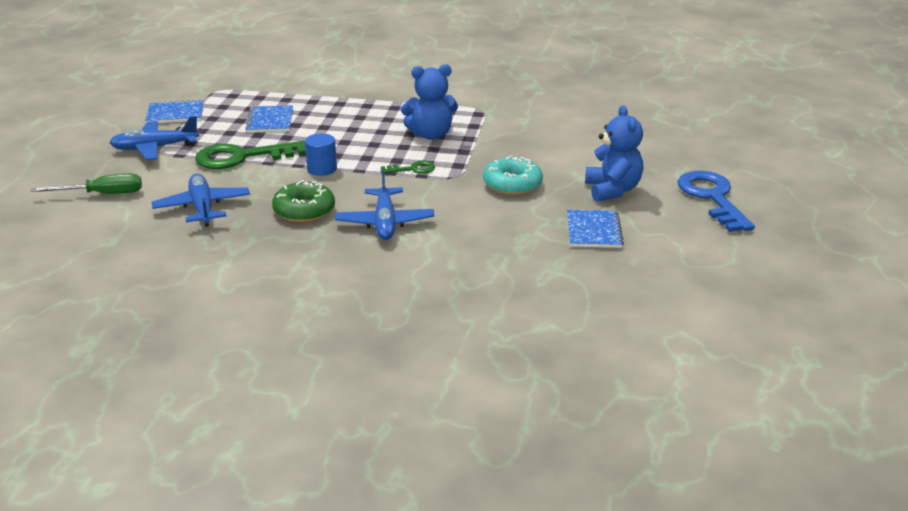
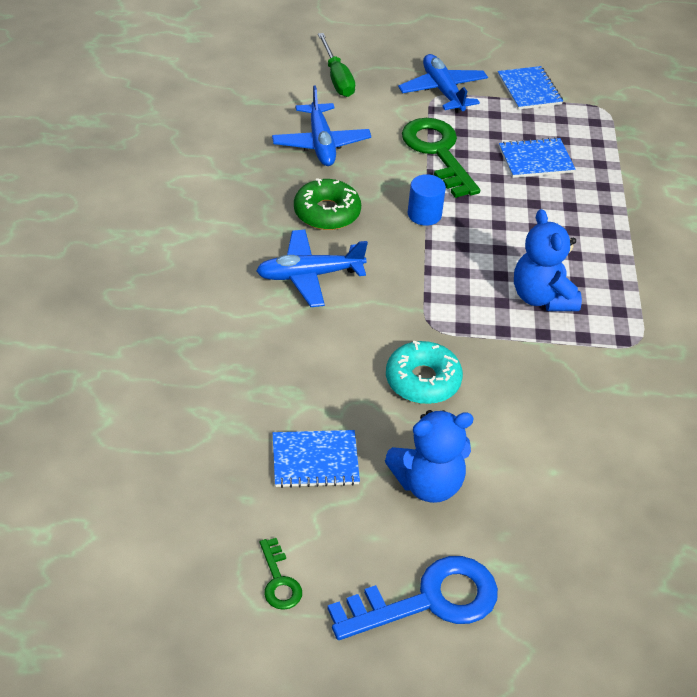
camera: 80 degrees right, 15 degrees up
(202, 208) = (321, 143): blue plane -> blue plane turned 105 degrees clockwise
(412, 169) = (442, 287): green key -> green key (279, 580)

